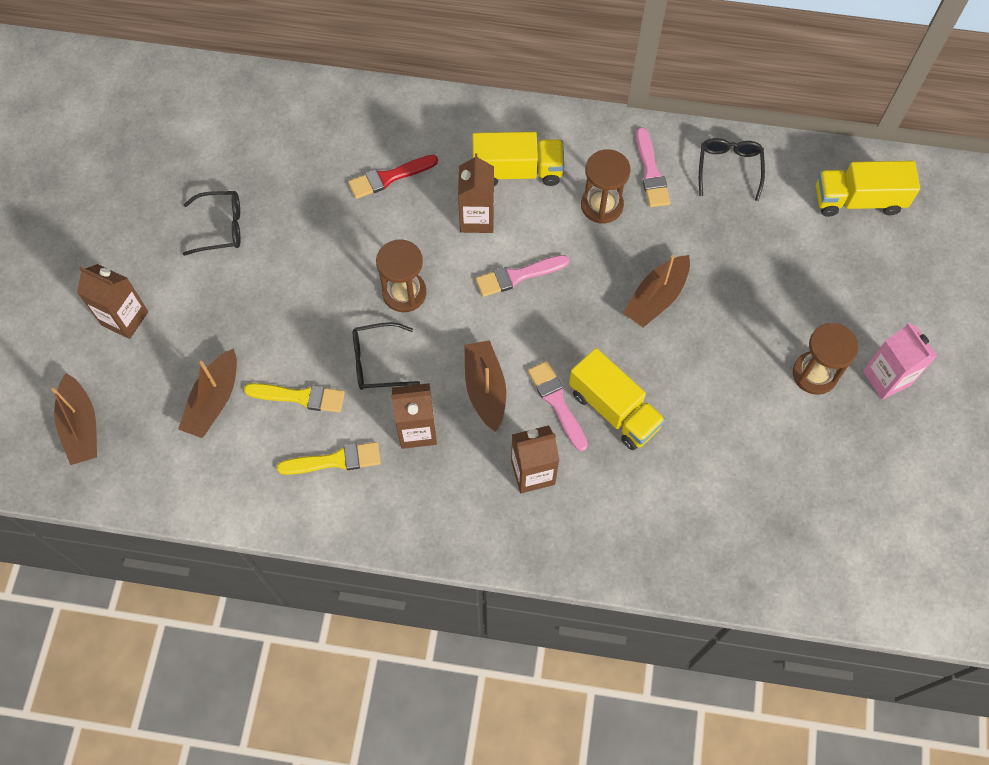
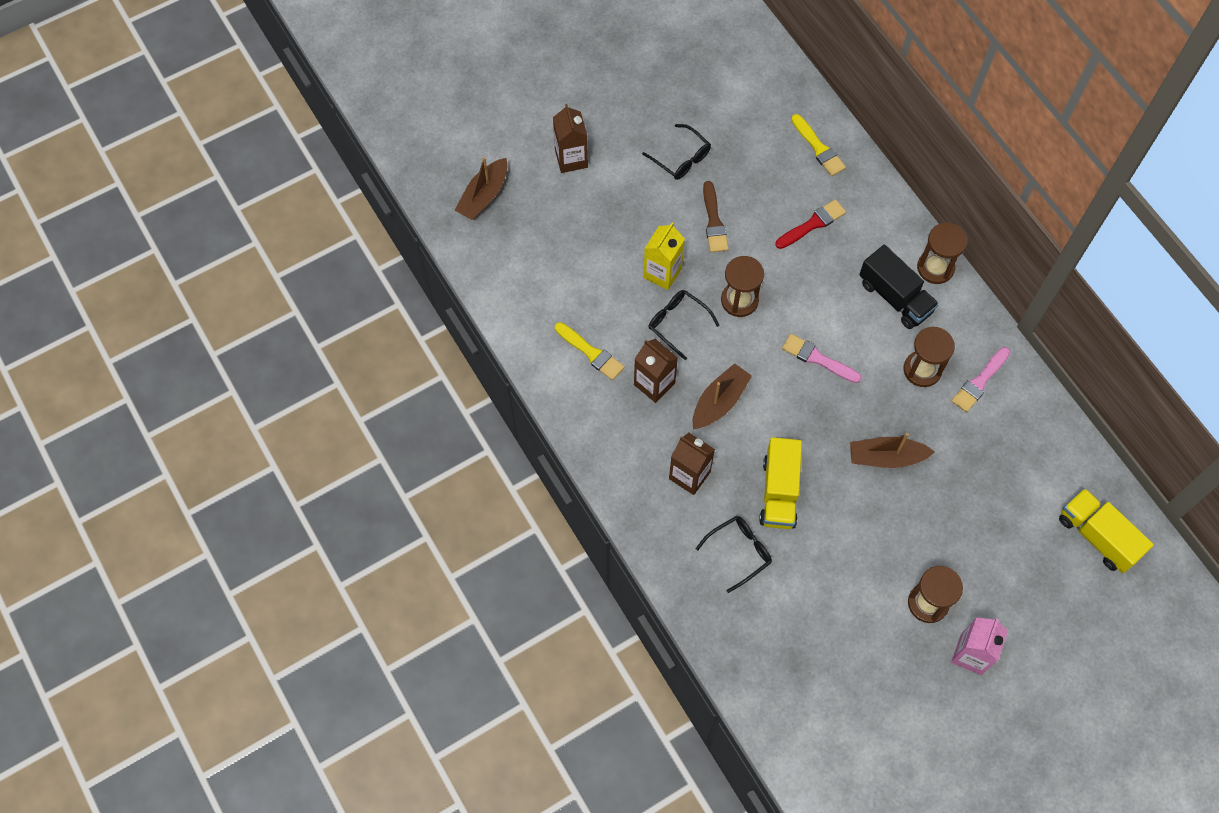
camera: 50 degrees right, 0 degrees up
(214, 401) = (565, 253): brown boat -> none
(300, 397) = (613, 298): yellow brush -> yellow brush (818, 148)
(308, 251) = (714, 221): none -> brown brush
(316, 334) = (662, 273): none -> yellow carton
(389, 177) = (812, 224): red brush -> red brush turned 120 degrees clockwise
(477, 218) = (835, 300): brown carton -> none
(517, 171) = (895, 297): yellow truck -> black truck
(519, 120) = (935, 268): none -> brown hourglass
(557, 402) = (751, 453): pink brush -> none
(729, 168) = (1035, 430): black glasses -> black glasses (739, 552)

